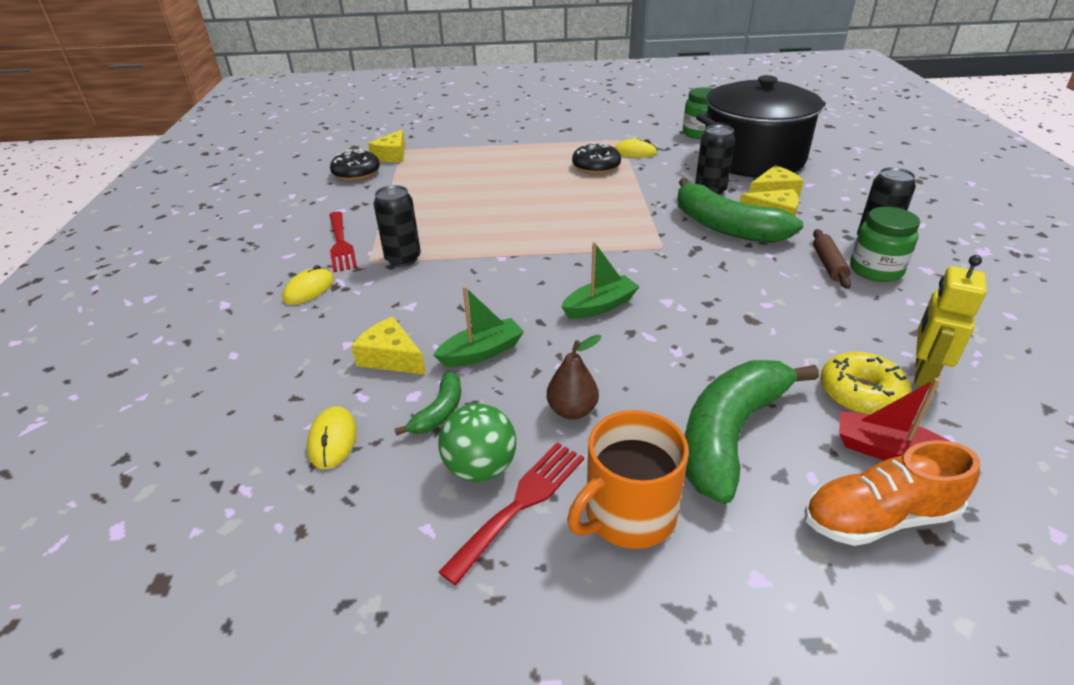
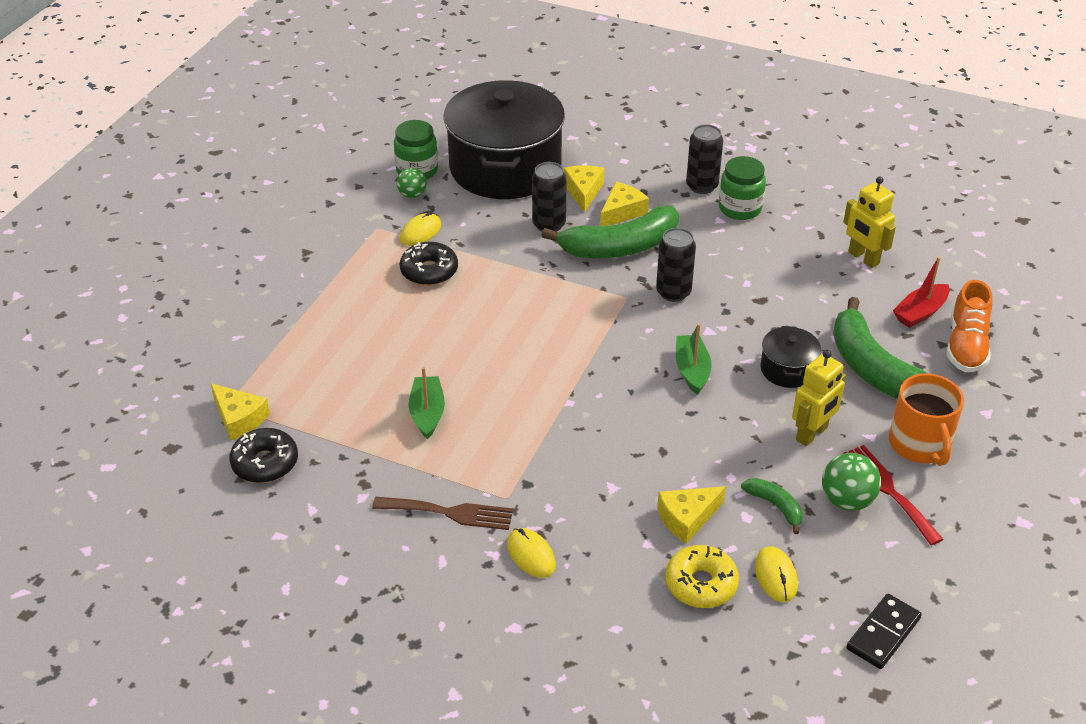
camera: 65 degrees left, 5 degrees up
(264, 561) = (883, 633): none -> black domino
(333, 440) = (776, 576): yellow mouse -> yellow mouse turned 60 degrees clockwise
(341, 244) = (449, 513): red fork -> brown fork
(403, 259) = (520, 471): black can -> black can (673, 292)
(482, 352) = (713, 460): green boat -> green boat (427, 413)
(572, 410) = (812, 434): brown pear -> yellow robot
(661, 365) = (787, 369): none -> black pot
(671, 139) = (412, 195): none -> green ball
(829, 265) = (717, 226): brown rolling pin -> none
(860, 393) = (867, 294): yellow donut -> yellow donut (701, 584)

